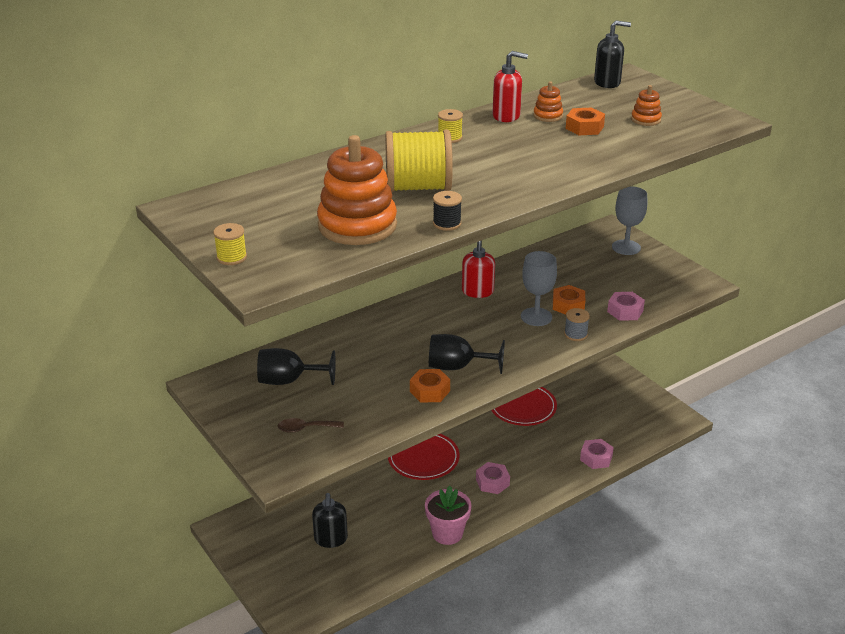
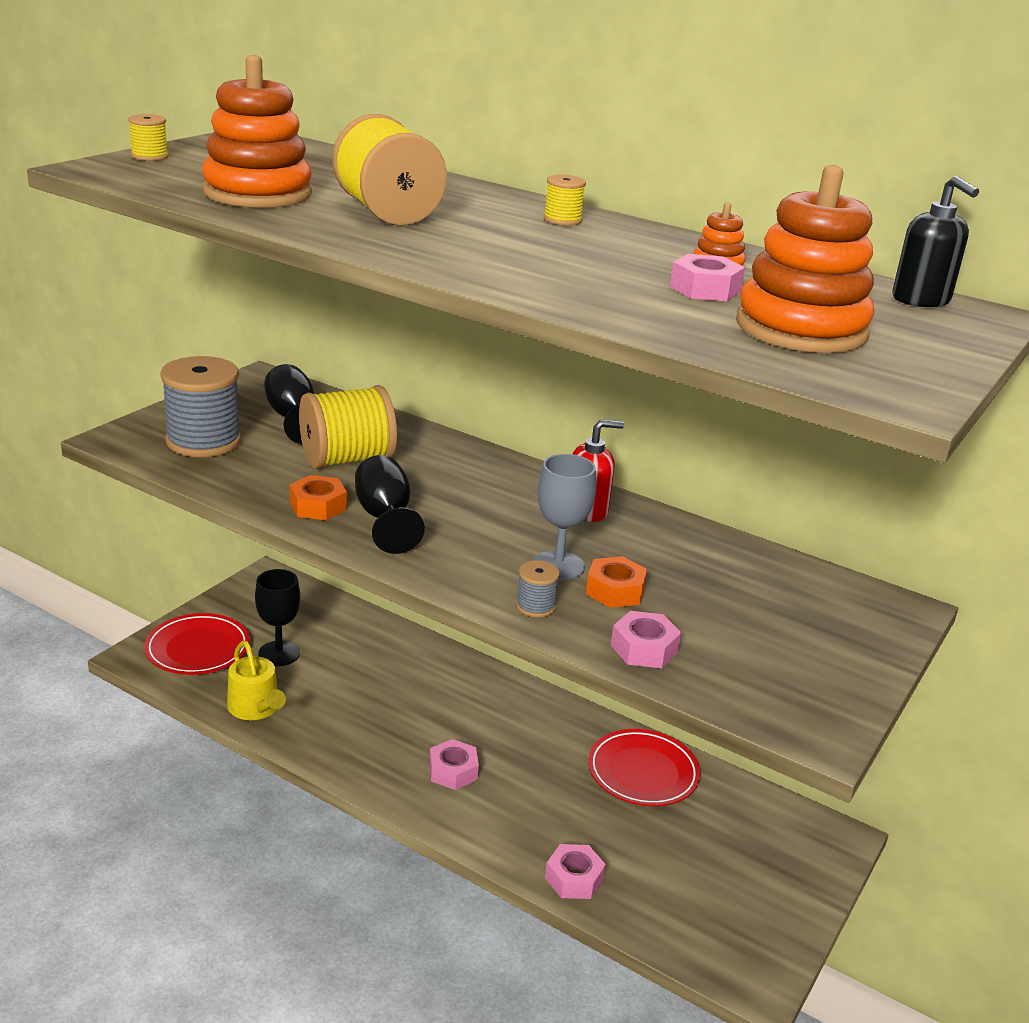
camera: 65 degrees right, 5 degrees down
(305, 428) = (203, 441): brown spoon -> grey spool
(331, 539) = (279, 653): black soap dispenser -> black goblet
(368, 368) = (347, 459): none -> yellow spool
(389, 562) = (256, 708): none -> yellow watering can
(423, 458) = (466, 697): red plate -> red plate (197, 649)
(447, 223) = (292, 228): black spool -> none
(447, 533) = (328, 747): pink flower pot -> none
(506, 116) = (680, 244): red soap dispenser -> none
(584, 127) = (705, 289): orange nut -> pink nut
(626, 247) = (855, 631): grey goblet -> none
(645, 120) = (801, 329): orange stacking toy -> orange stacking toy, size x2.22

